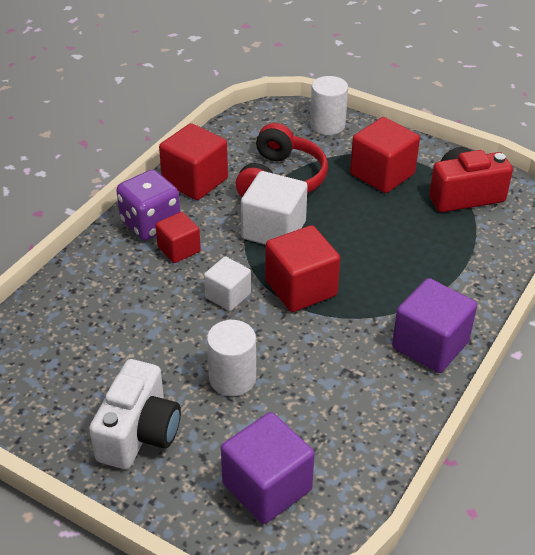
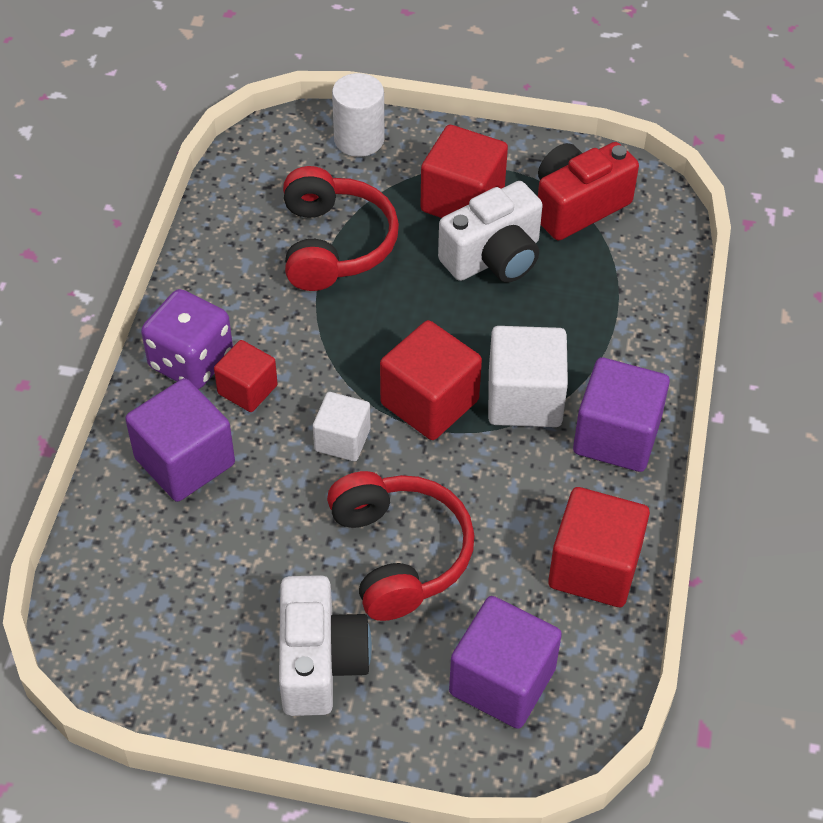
camera: 20 degrees left, 10 degrees up
(114, 281) = (185, 461): none -> purple cube
(195, 181) = (219, 277): red cube -> red cube (594, 567)
(232, 378) = (400, 554): white cylinder -> red headphones
(273, 230) = (358, 325): white cube -> white cube (524, 398)
(389, 212) = (494, 258): none -> white camera

